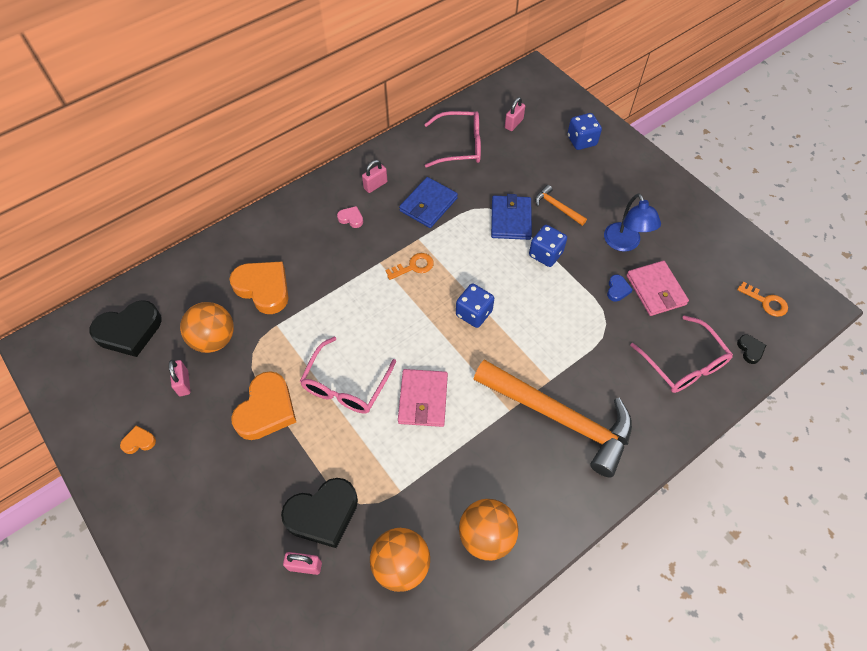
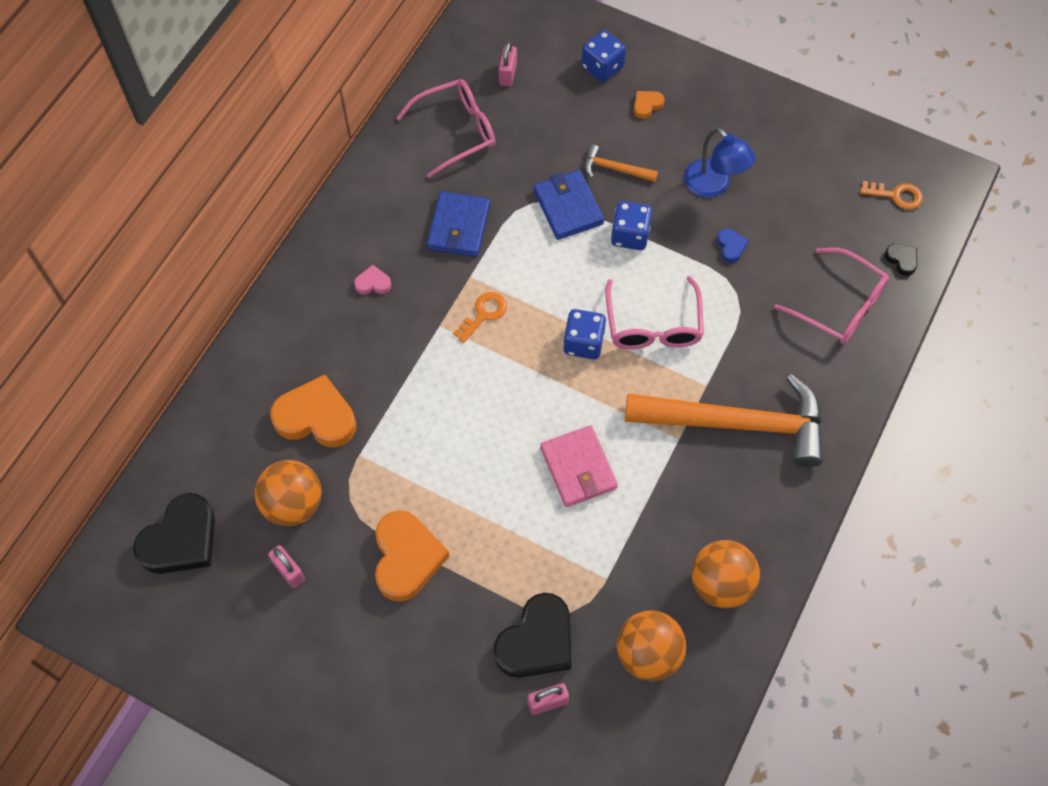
camera: 25 degrees left, 5 degrees up
(139, 441) = (278, 660): orange heart -> orange heart (647, 105)
(345, 385) = (482, 490): pink glasses -> pink glasses (653, 325)
(375, 185) = (378, 226): pink padlock -> none
(655, 290) = (773, 230): pink wallet -> none

